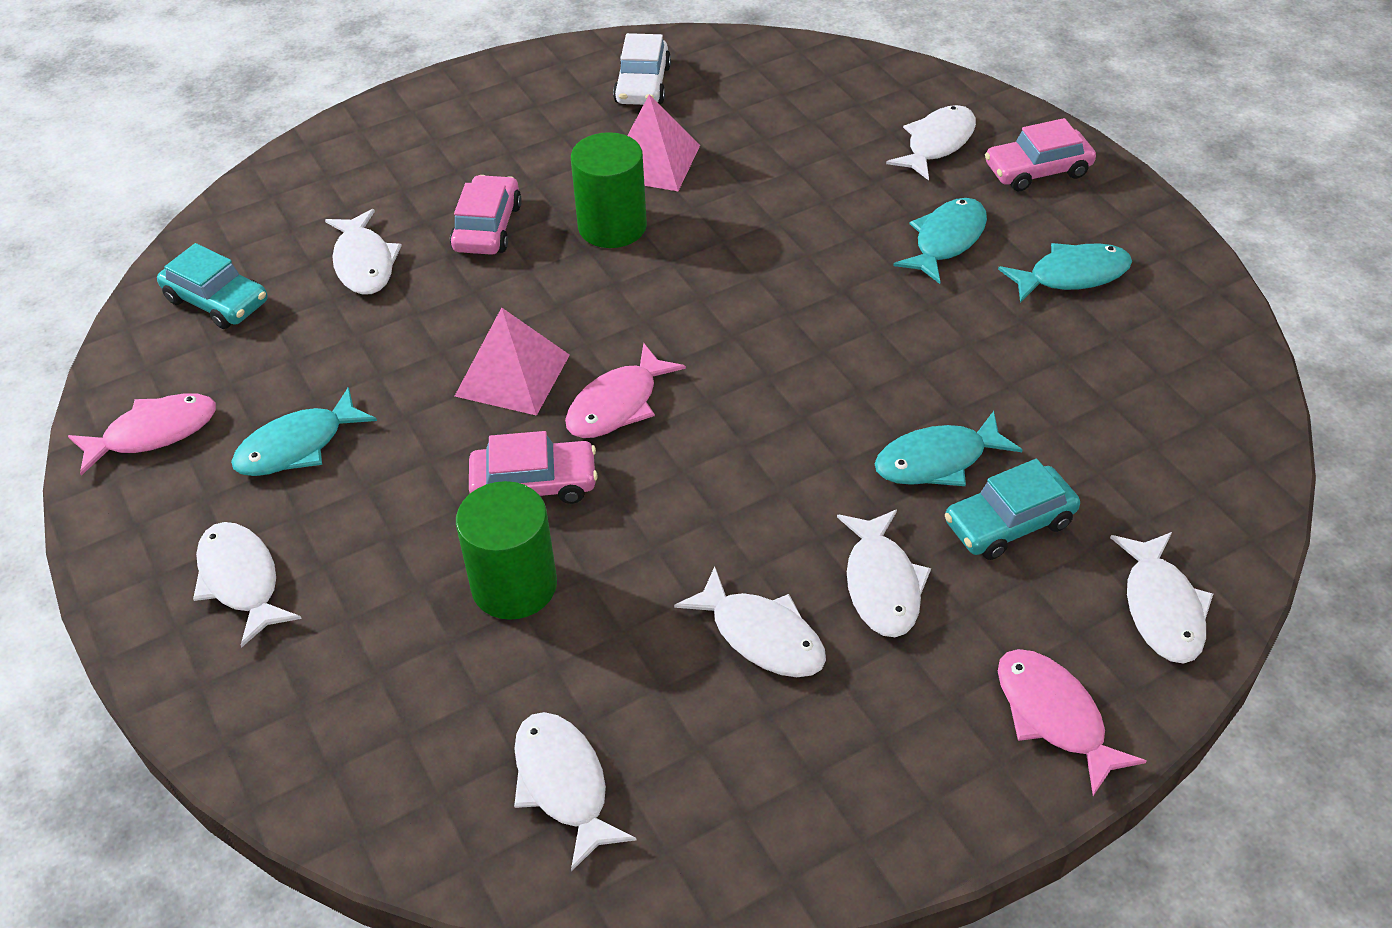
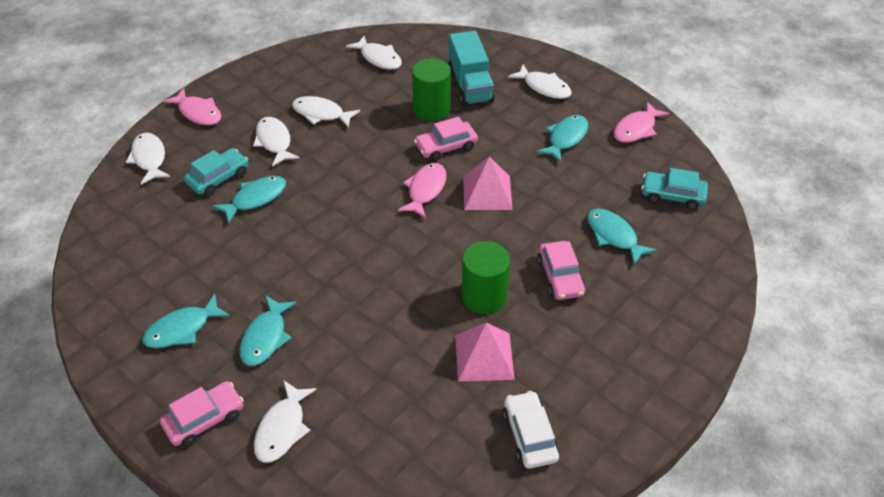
camera: 160 degrees right, 0 degrees up
(364, 263) = (613, 236): white fish -> turquoise fish
(394, 630) = (470, 85): none -> turquoise truck

